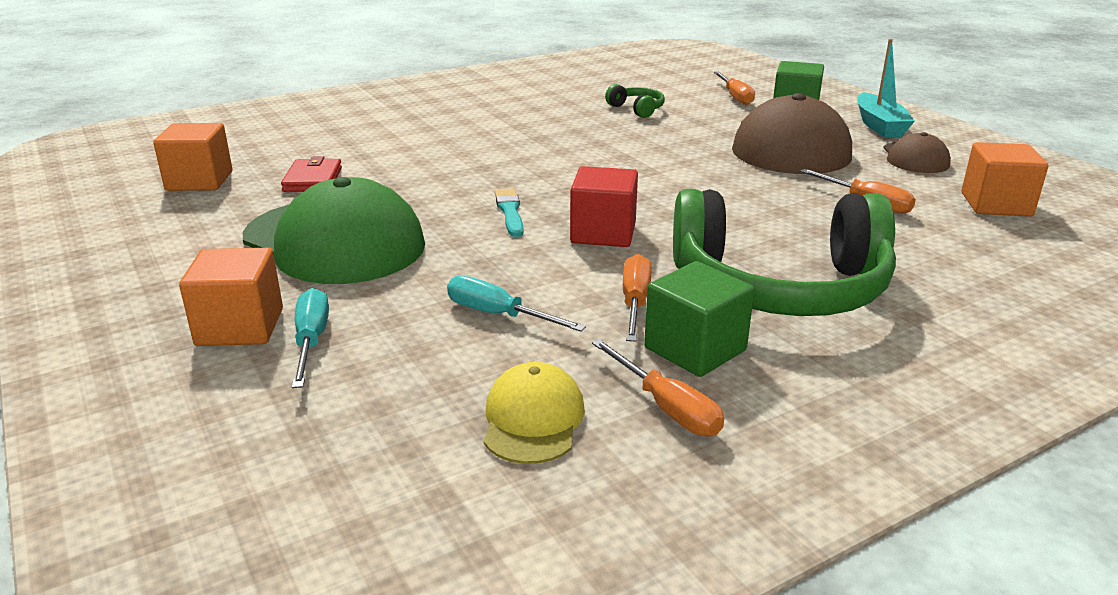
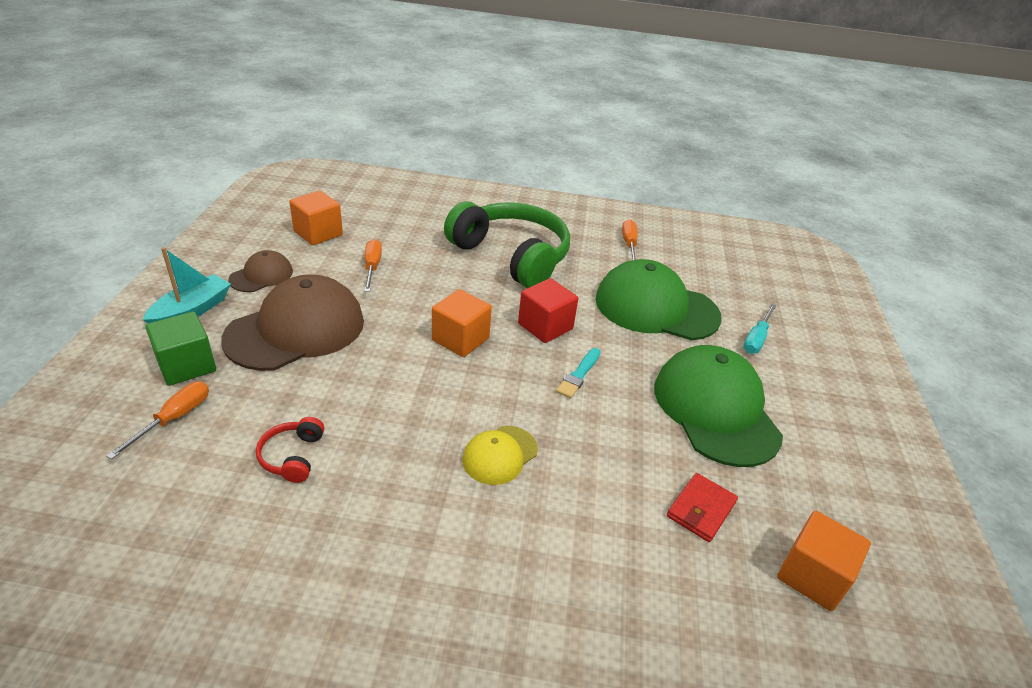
camera: 145 degrees left, 10 degrees up
(240, 327) = (792, 366): orange cube -> orange cube (460, 339)
(498, 315) = (656, 308): turquoise screwdriver -> green cap
(533, 419) = (681, 263): yellow cap -> yellow cap (500, 455)
(635, 302) = (586, 282): orange screwdriver -> none
(636, 109) = (293, 456): green headphones -> red headphones
(695, 349) = (590, 254): green cube -> none

